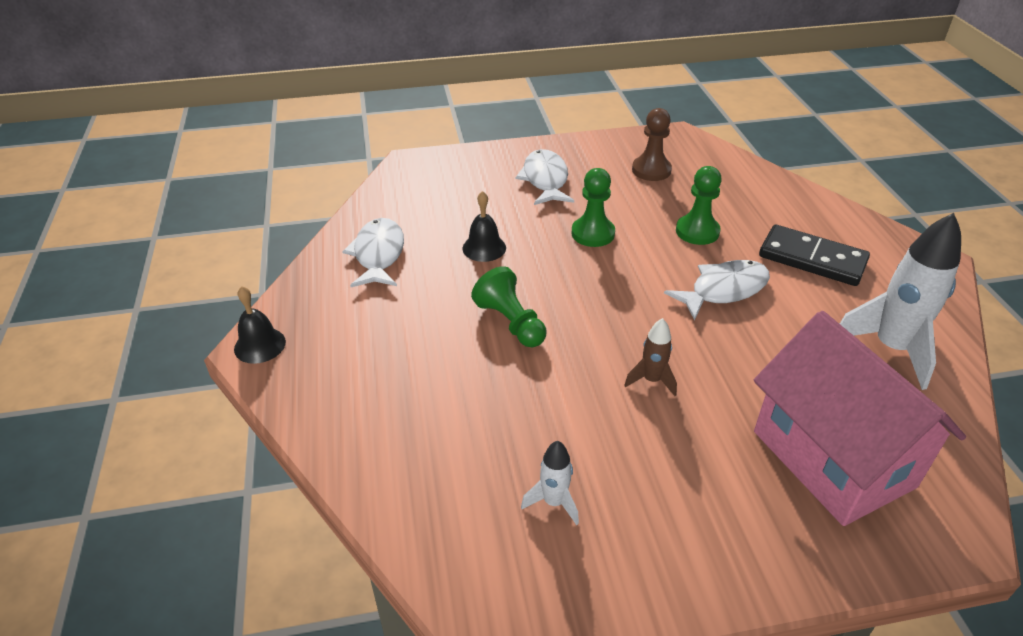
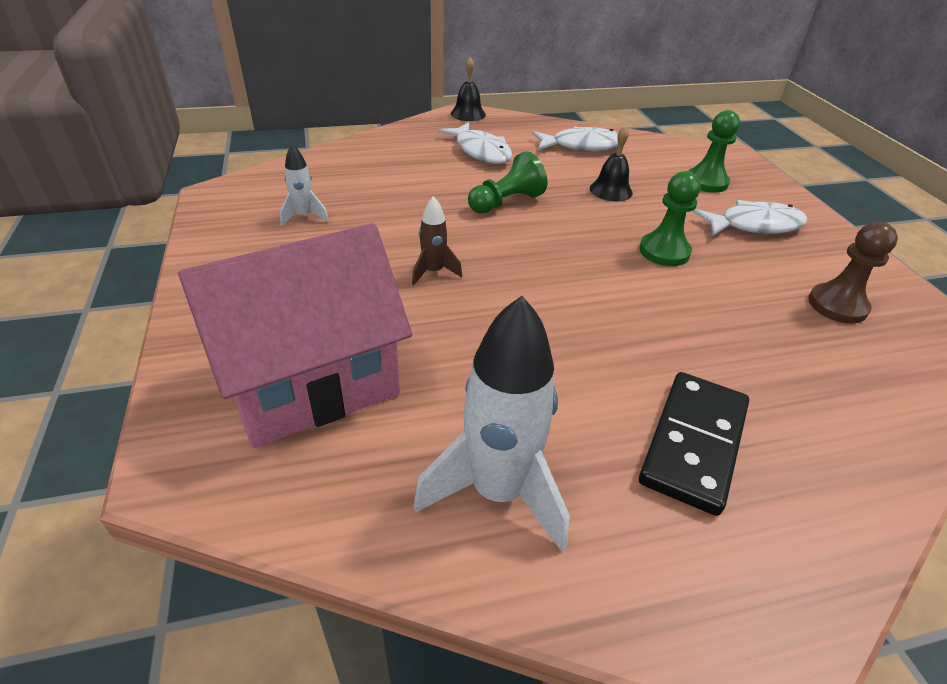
camera: 85 degrees right, 0 degrees up
(697, 231) = (708, 331): green pawn -> green pawn (706, 182)
(724, 290) = (590, 339): white fish -> white fish (480, 151)

